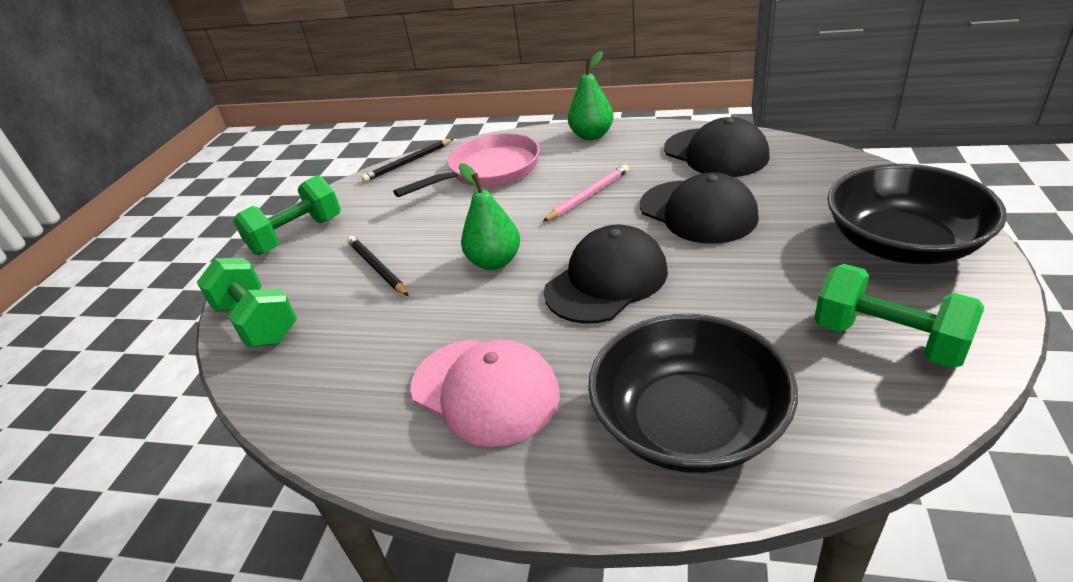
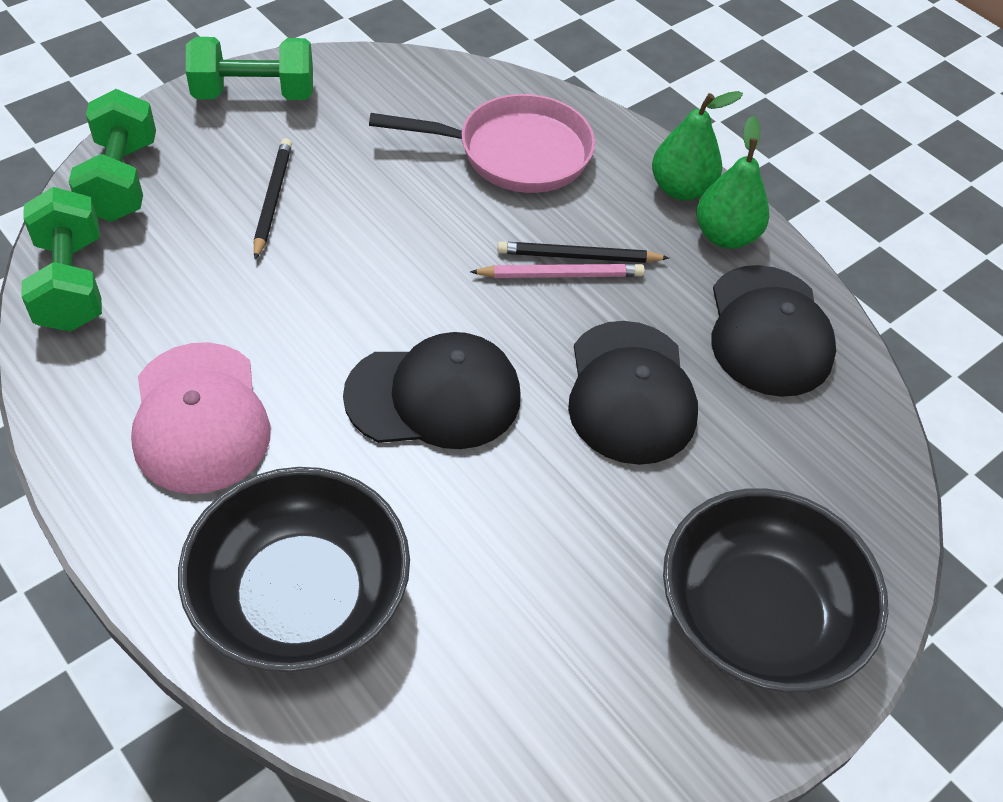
camera: 30 degrees right, 15 degrees up
(408, 162) = (457, 71): black pencil -> black pencil (579, 256)
(494, 262) = (372, 283): green pear -> green pear (725, 236)
(887, 339) = (569, 688): green dumbbell -> green dumbbell (71, 284)

